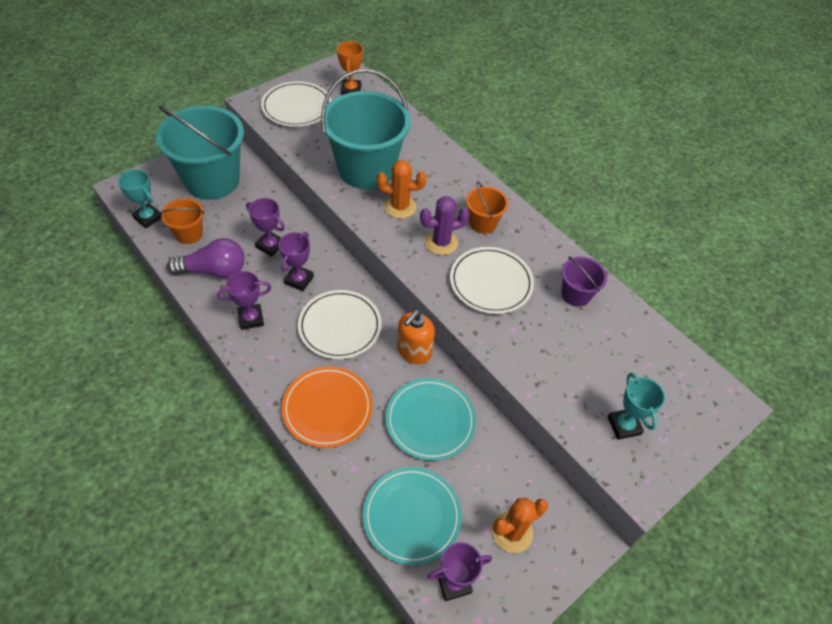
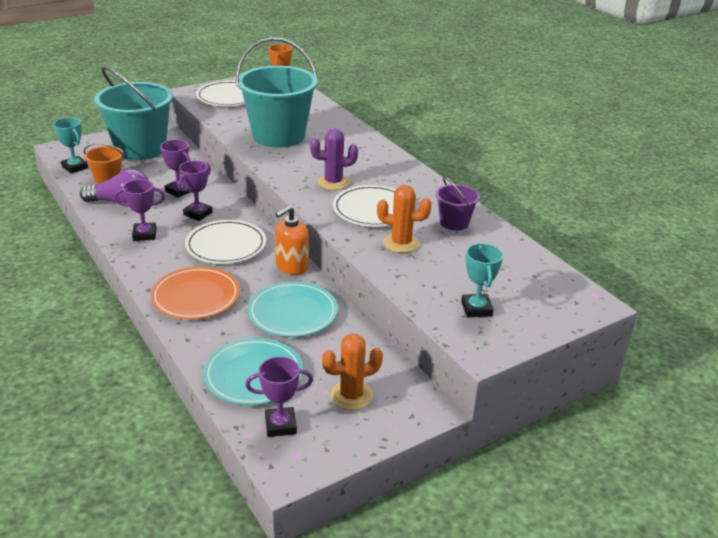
camera: 10 degrees right, 20 degrees down
(400, 207) = (302, 159): orange cactus -> orange cactus (401, 243)
(483, 223) = (377, 173): orange bucket -> none

